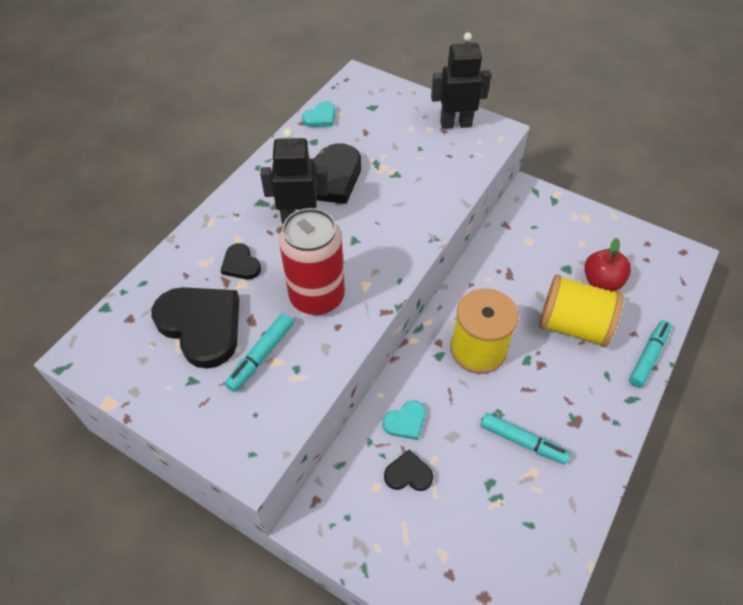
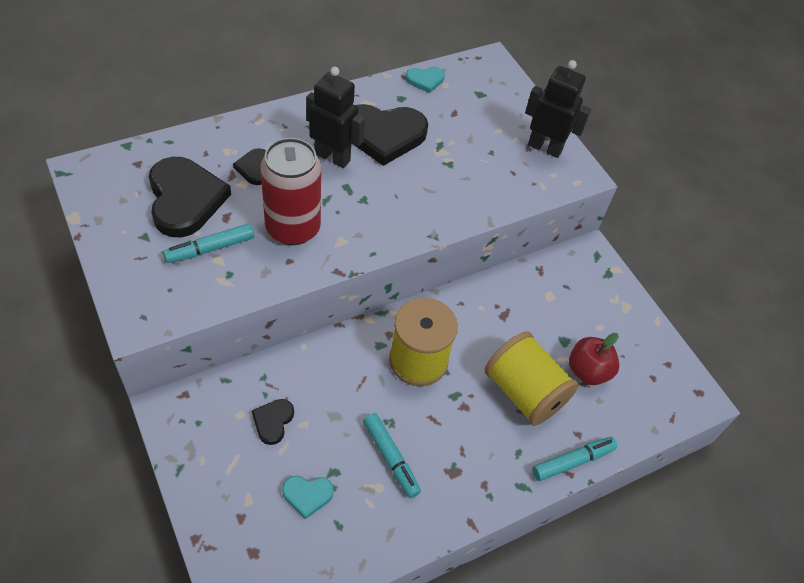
camera: 25 degrees right, 0 degrees up
(405, 422) = (305, 380): turquoise heart -> turquoise heart (307, 495)
(408, 474) = (273, 421): black heart -> black heart turned 105 degrees counterclockwise

